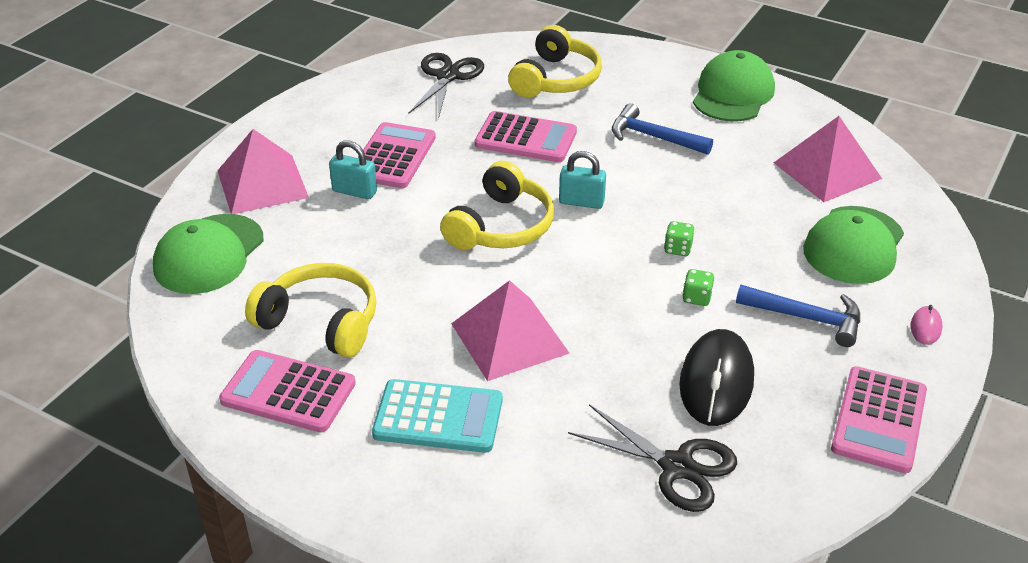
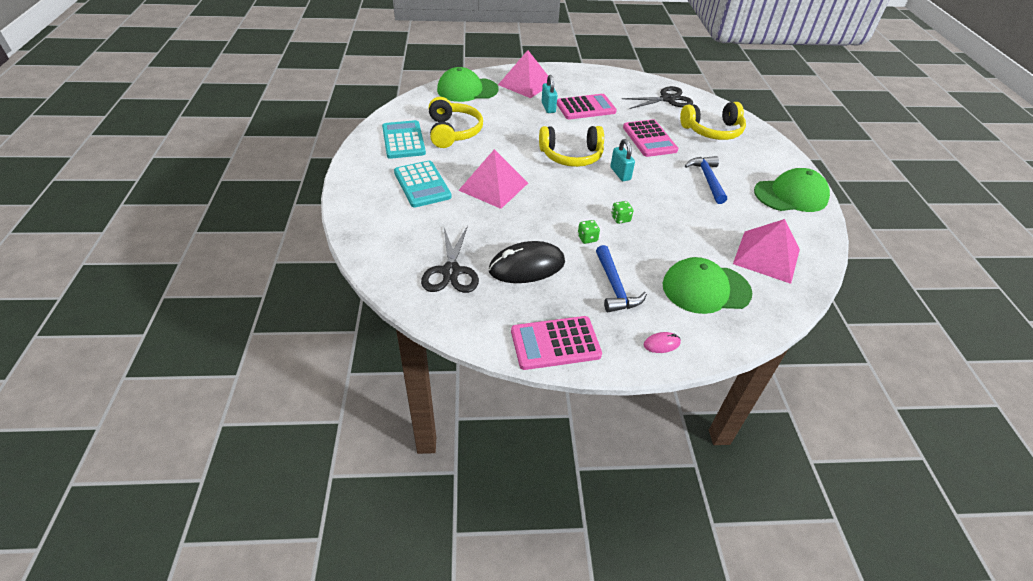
camera: 55 degrees right, 5 degrees up
(288, 392) = (403, 140): pink calculator -> turquoise calculator

